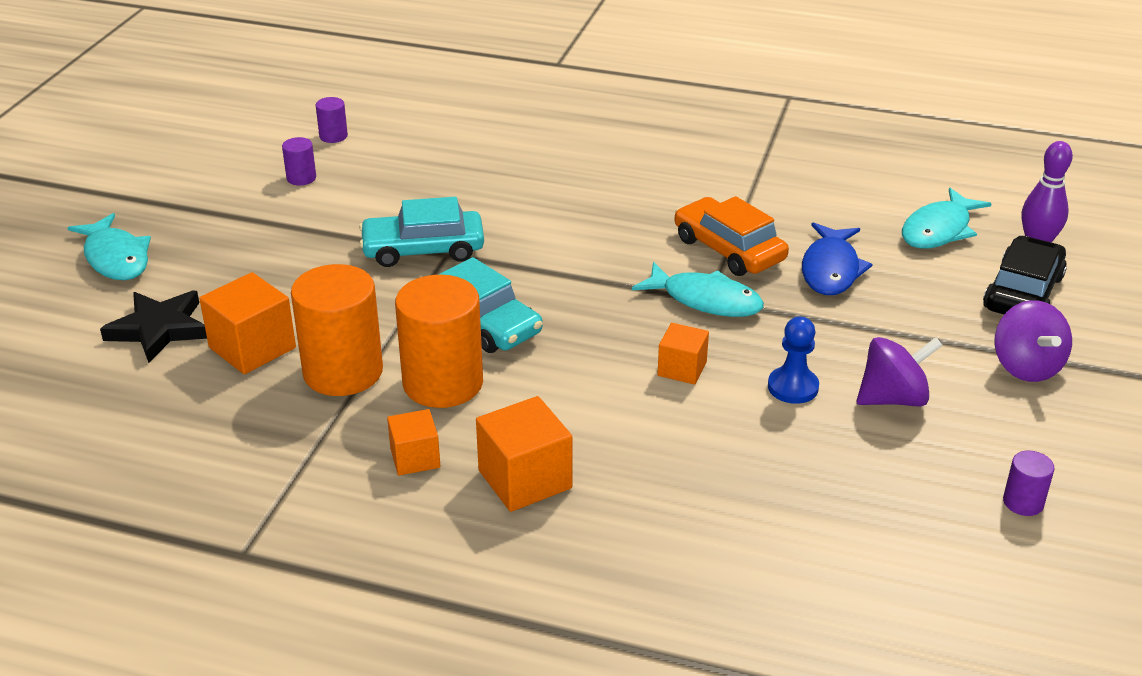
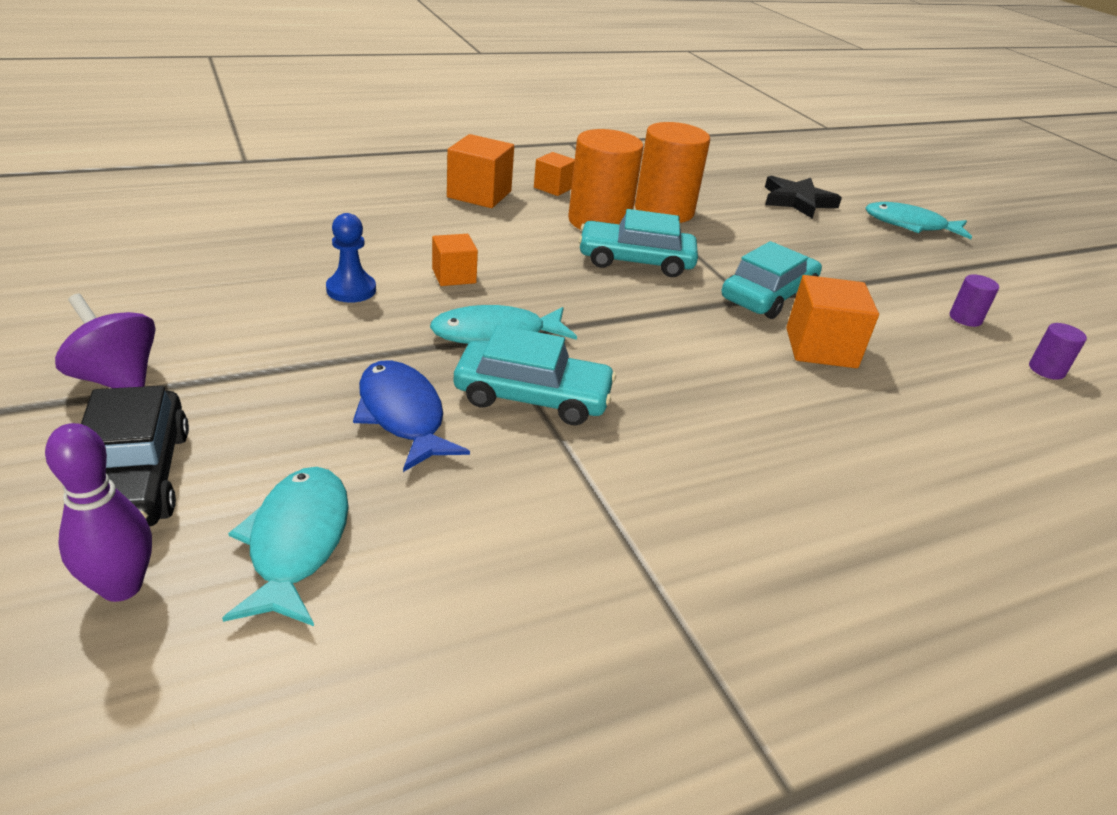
camera: 135 degrees right, 0 degrees up
(252, 348) = (734, 207): orange cube -> orange cube (821, 348)
(729, 249) = (532, 396): orange car -> turquoise car
(893, 398) = (254, 307): purple spinning top -> none
(1023, 502) = (105, 268): purple cylinder -> none

